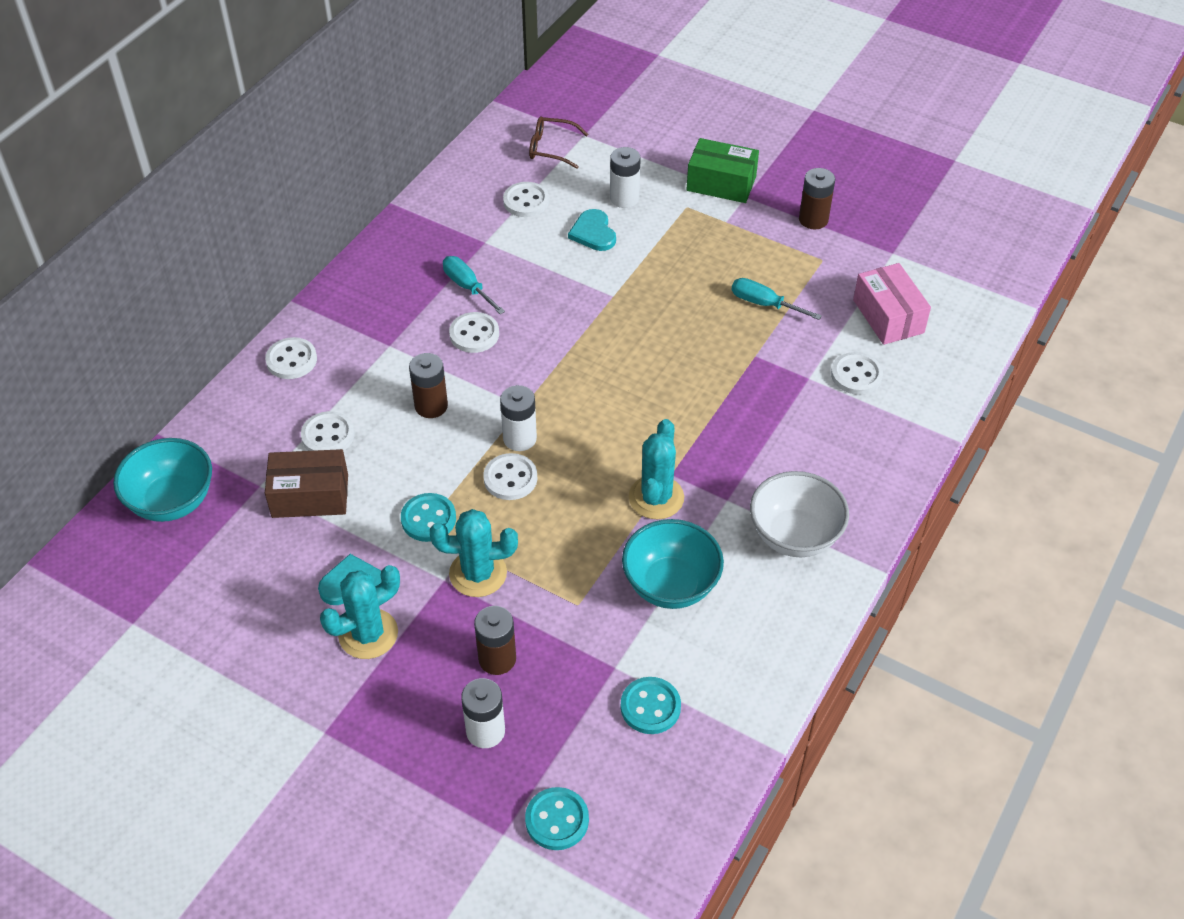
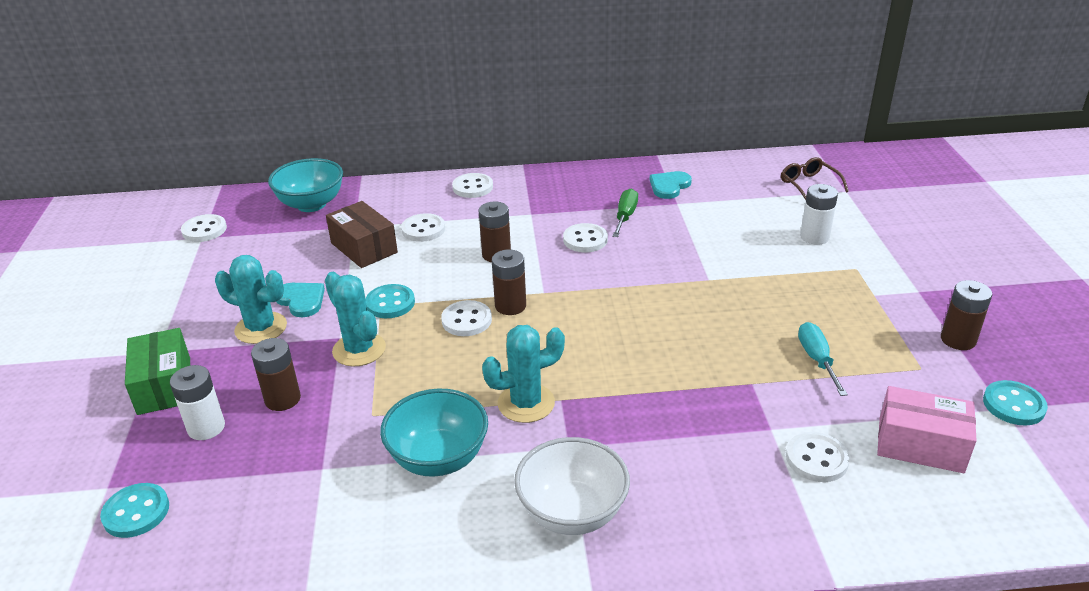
camera: 55 degrees right, 15 degrees down
(467, 287) = (625, 216): turquoise screwdriver -> green screwdriver
(519, 438) = (510, 306): white battery -> brown battery
(526, 201) = (741, 200): white button -> white button (204, 230)
(593, 232) = (757, 240): turquoise heart -> turquoise heart (669, 186)
(650, 707) = (293, 512): turquoise button -> turquoise button (1013, 405)
(721, 183) = (910, 272): green box -> green box (164, 385)
(888, 316) = (920, 445): pink box -> pink box turned 75 degrees clockwise

